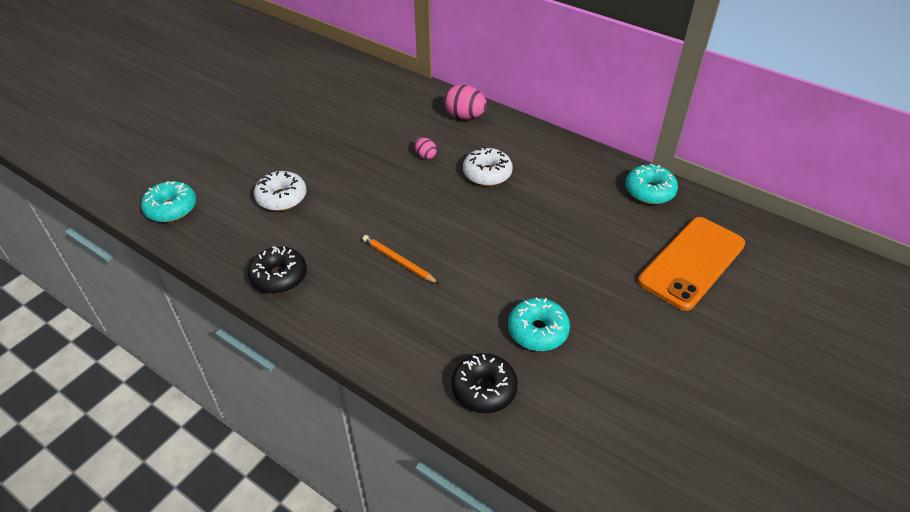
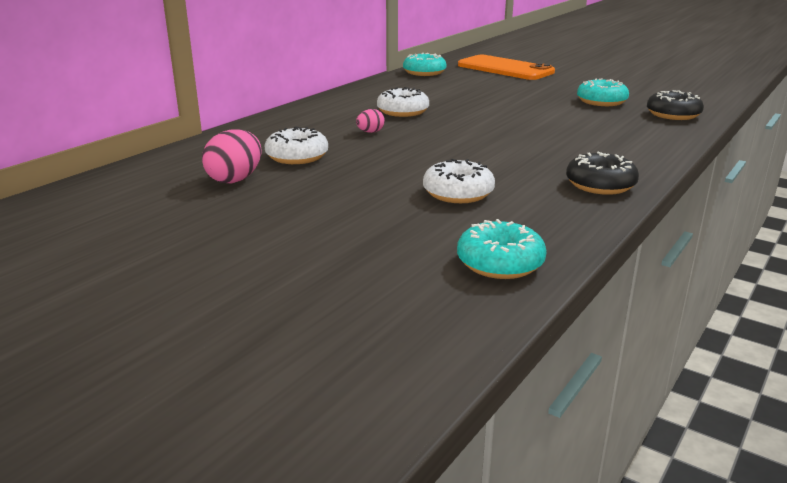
camera: 90 degrees left, 20 degrees down
(369, 123) = (297, 157): none -> white donut
(398, 261) = (546, 139): orange pencil -> none
(465, 116) = (297, 118): pink egg -> pink egg (235, 179)

